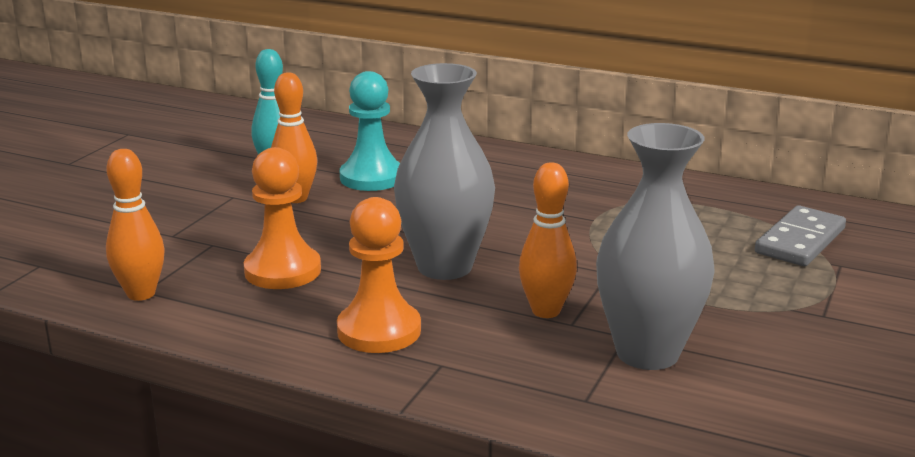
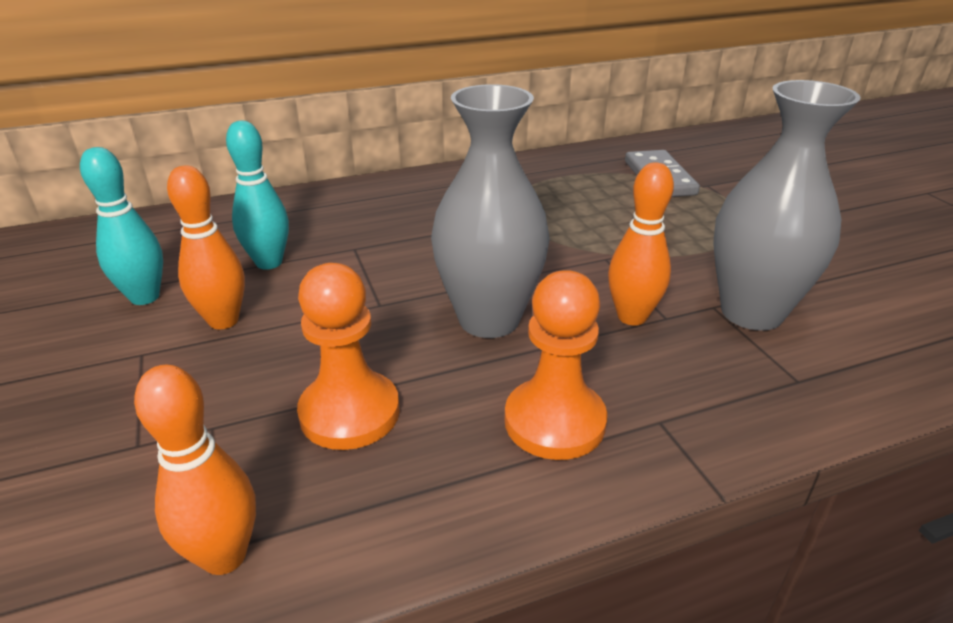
camera: 45 degrees left, 10 degrees up
(371, 178) = (269, 262): turquoise pawn -> turquoise bowling pin

